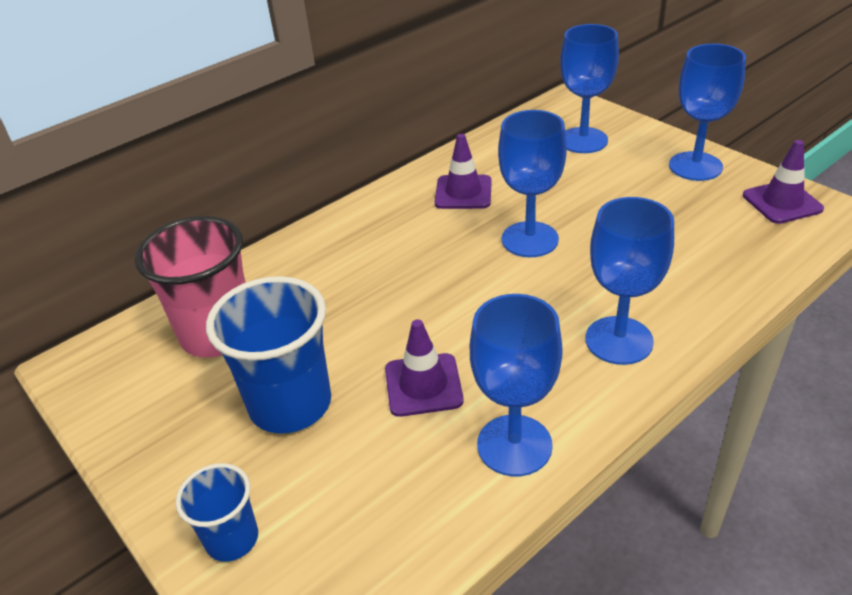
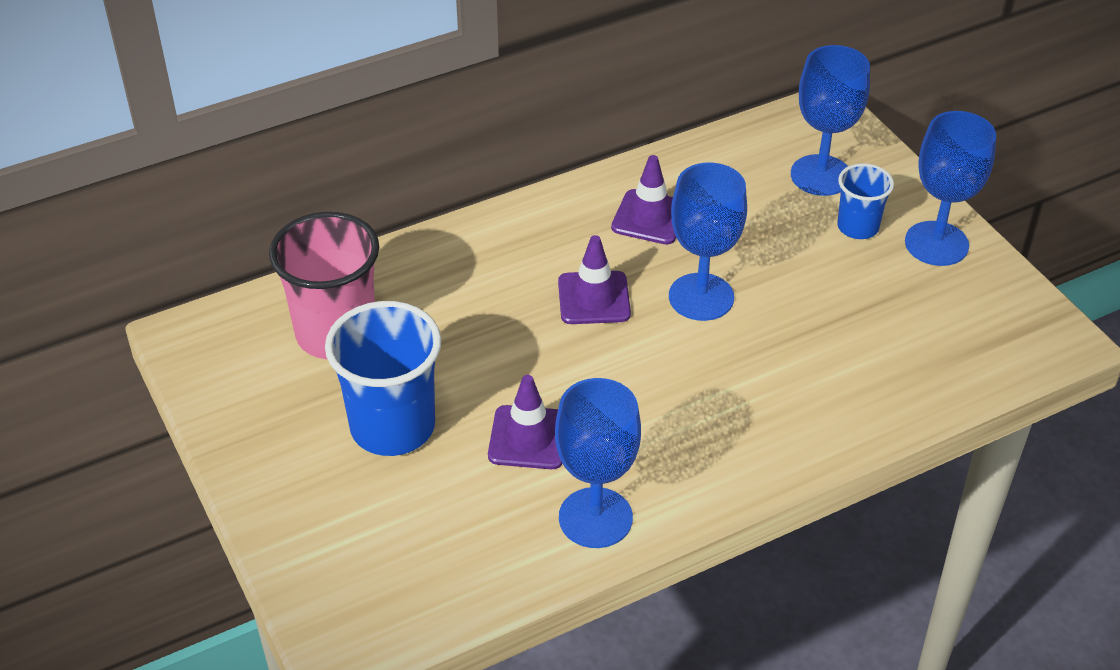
camera: 10 degrees right, 5 degrees up
(232, 539) = (312, 541): blue cup -> blue cup (858, 227)
(619, 340) = (744, 437): blue goblet -> none
(782, 202) = (1009, 315): purple traffic cone -> purple traffic cone (594, 298)

